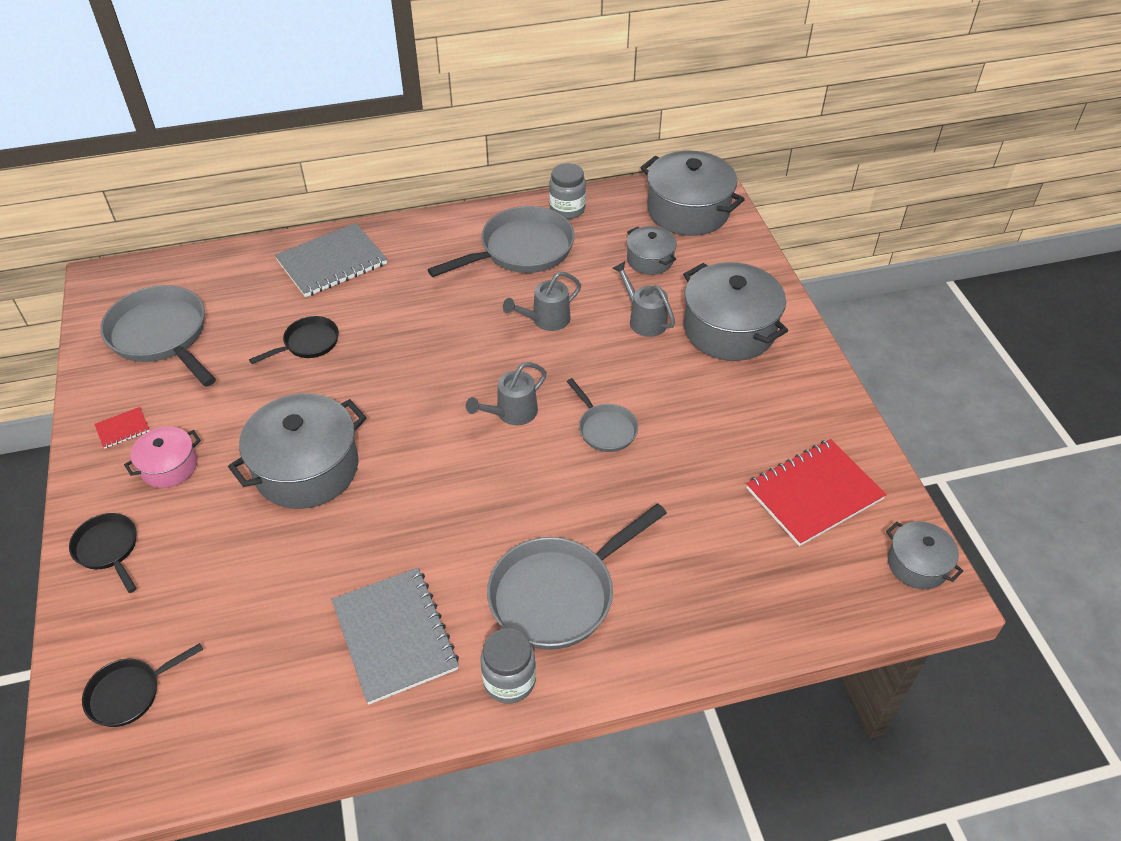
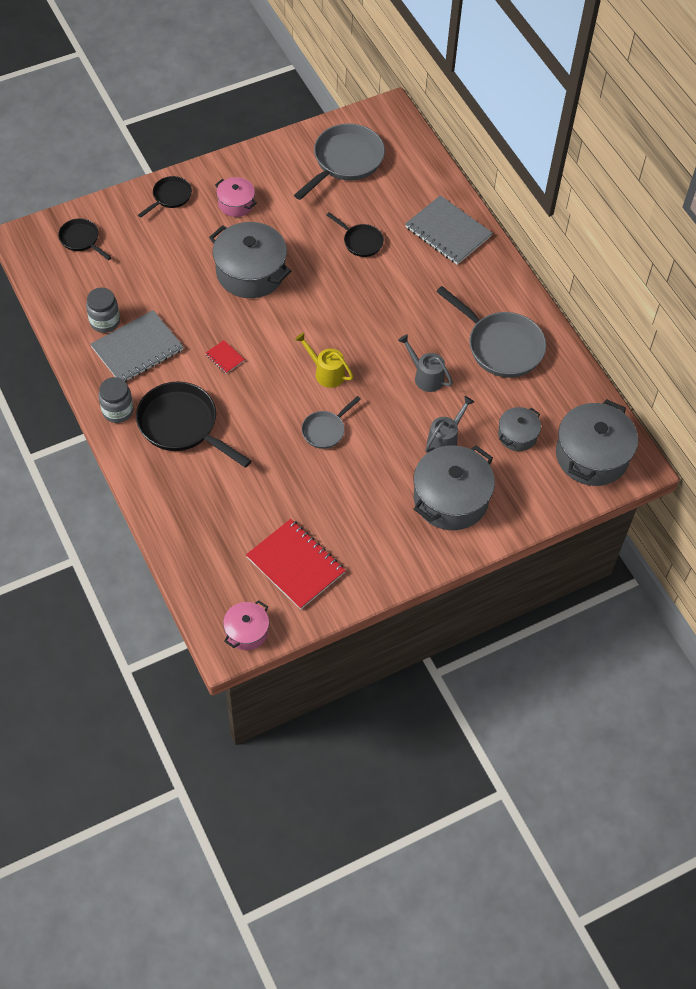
camera: 75 degrees right, 10 degrees up
(123, 429) = (260, 170): red notebook -> red notebook (225, 357)
(511, 413) = (325, 372): grey watering can -> yellow watering can
(558, 594) = (182, 425): grey pan -> black pan
(567, 209) = (563, 368): grey jar -> grey jar (105, 321)
(917, 564) = (246, 631): grey pot -> pink pot

